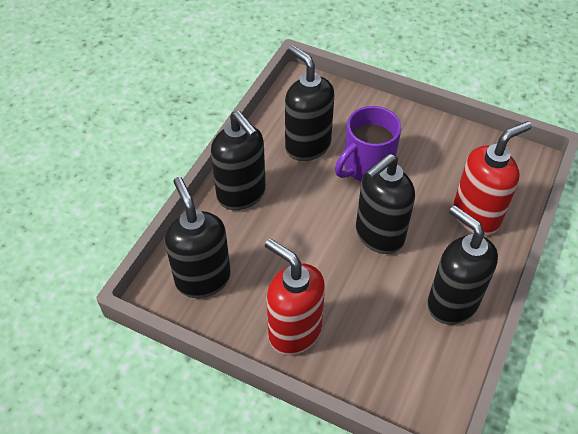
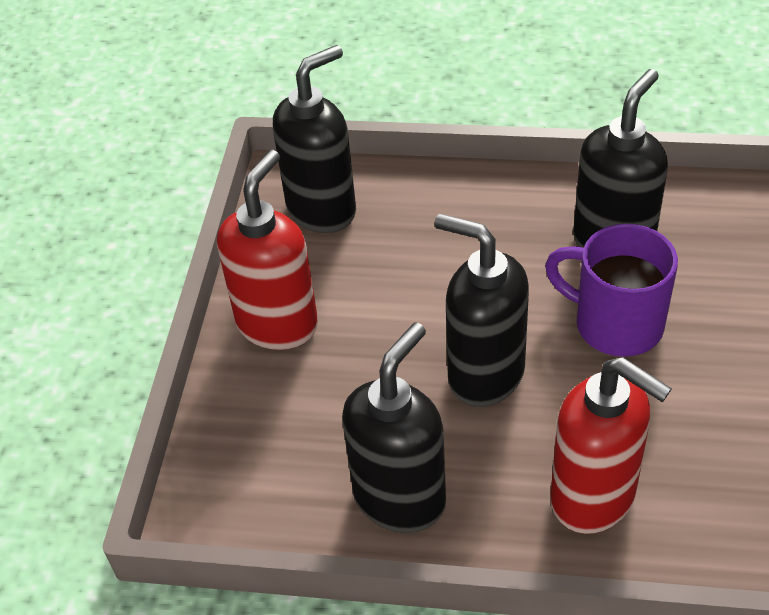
camera: 75 degrees right, 5 degrees down
(242, 194) = (478, 201): black soap dispenser -> none

